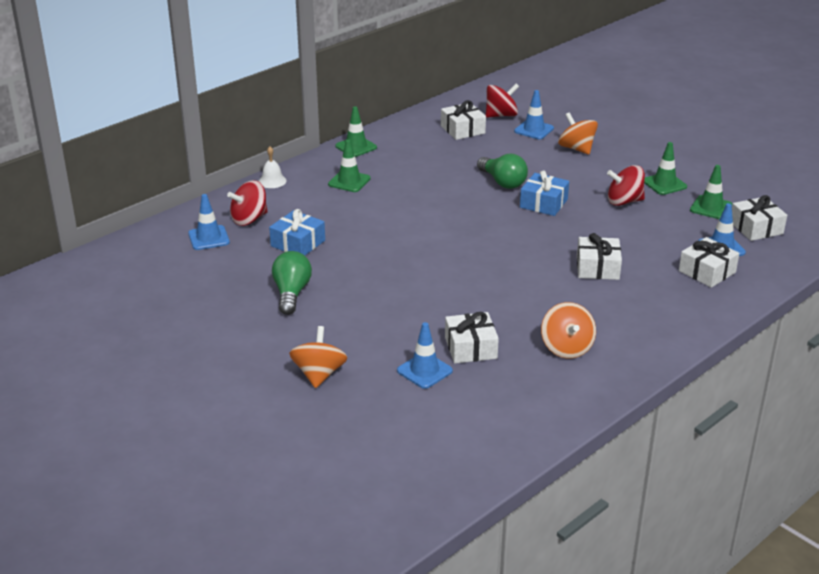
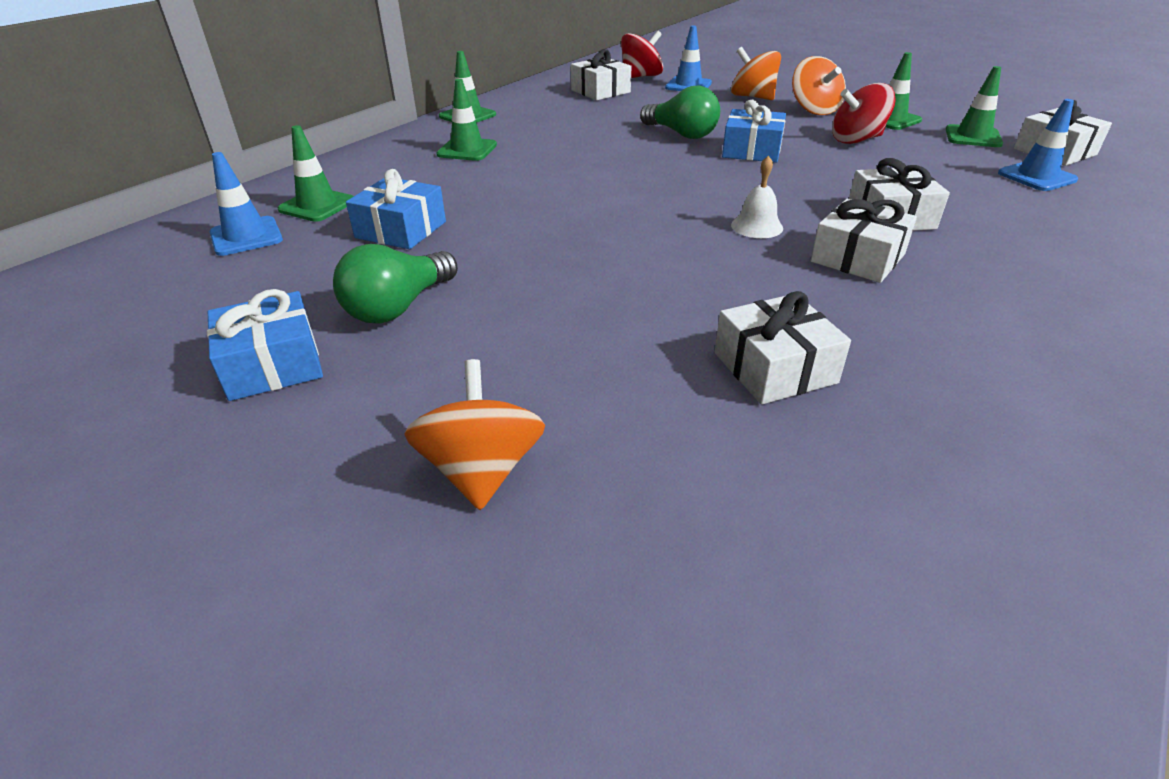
camera: 10 degrees left, 5 degrees up
(228, 317) = (273, 364): none -> blue gift
(249, 219) = (317, 205): red spinning top -> green traffic cone
(272, 181) = (353, 158): white bell -> white bell (757, 226)
(291, 293) = (398, 307): green light bulb -> green light bulb turned 135 degrees counterclockwise
(424, 371) = (709, 429): blue traffic cone -> none
(566, 348) = (949, 345): orange spinning top -> orange spinning top (814, 110)
(707, 272) = (1051, 206): white gift -> white gift (857, 258)

